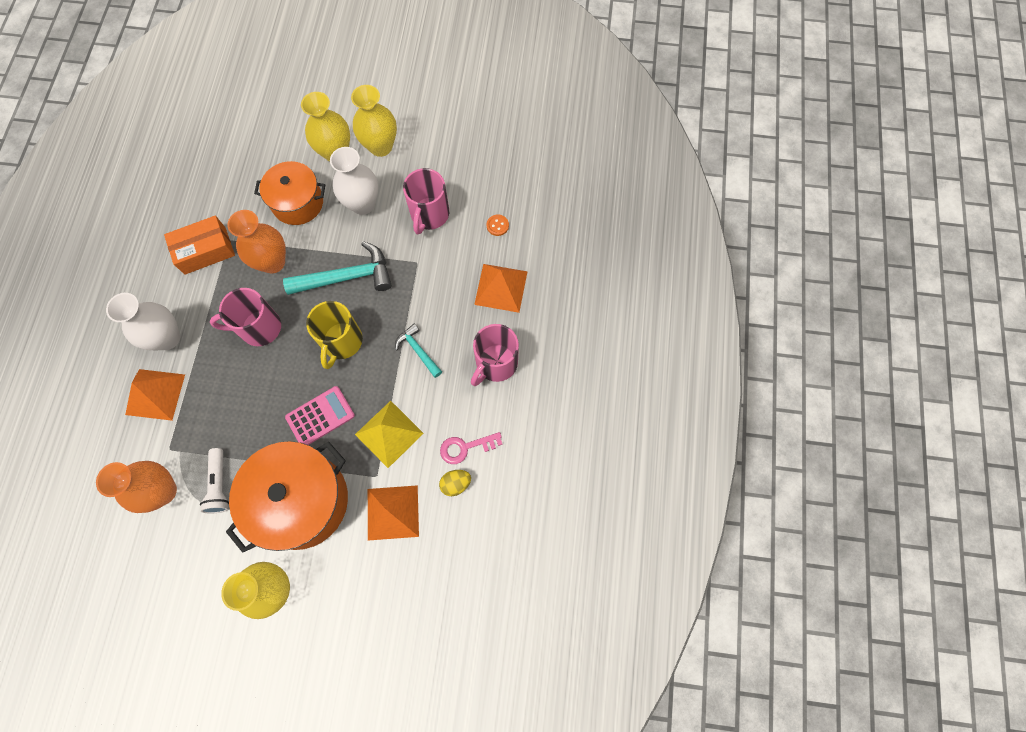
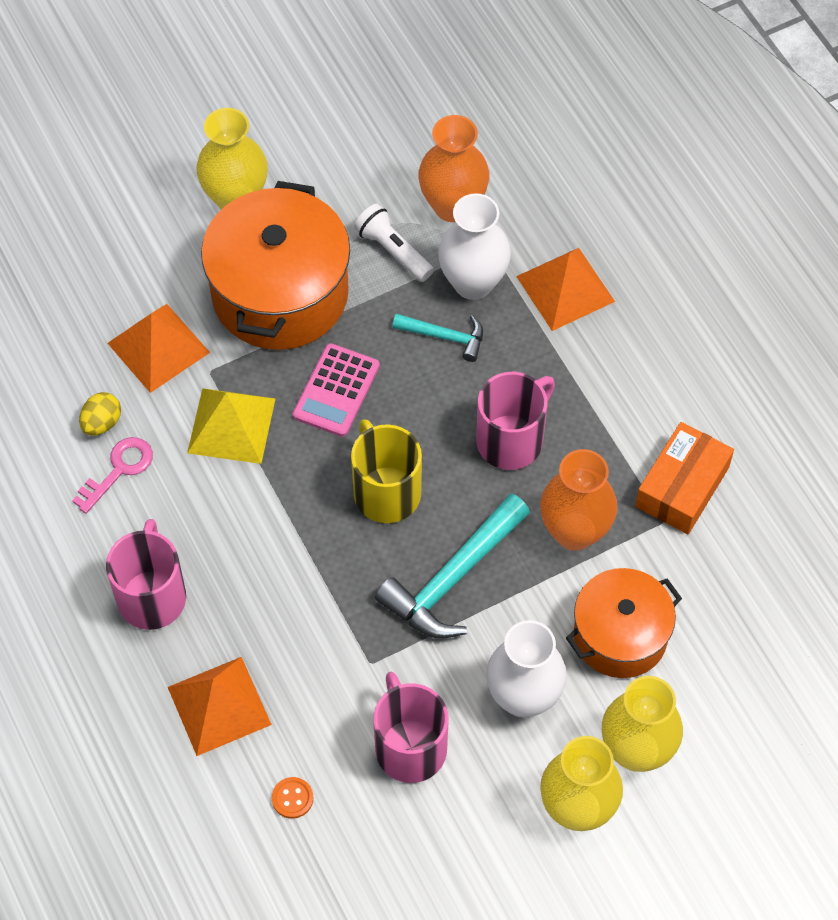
camera: 145 degrees right, 10 degrees down
(167, 338) = (617, 355): white vase -> white vase (473, 283)
(418, 351) = (272, 546): turquoise hammer -> turquoise hammer (444, 337)

